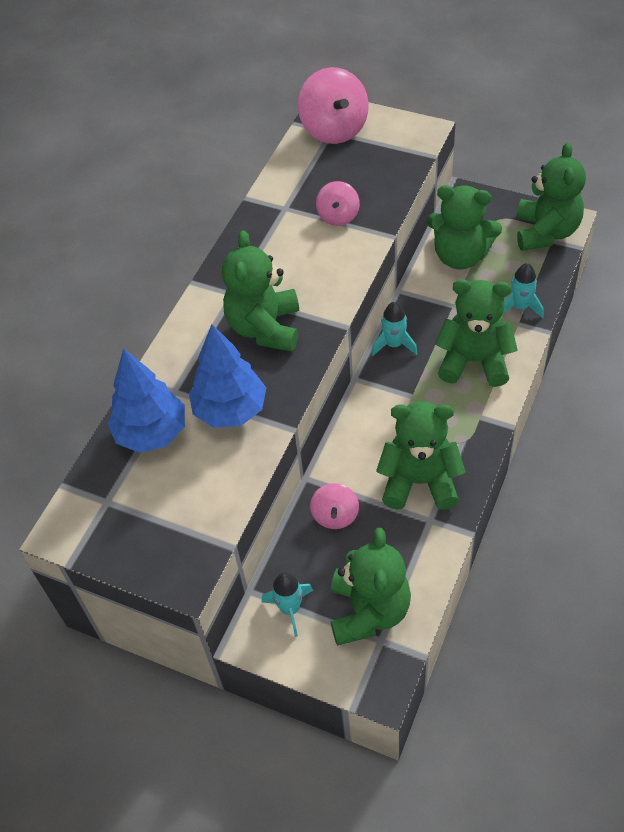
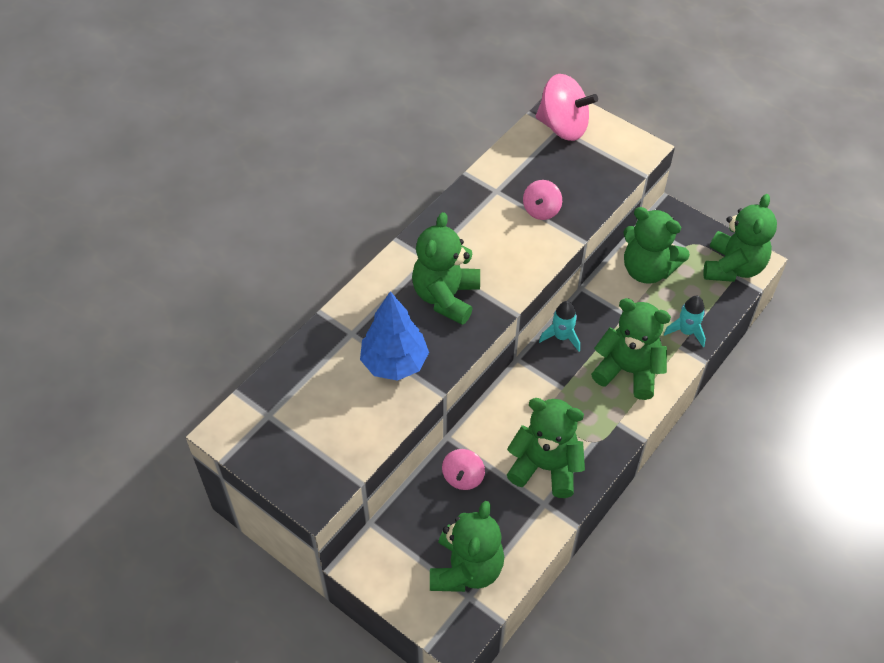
camera: 10 degrees right, 0 degrees up
(151, 433) = (322, 365): blue tree -> none
(290, 609) = (400, 548): turquoise rocket -> none
(334, 129) = (563, 127): pink spinning top -> pink spinning top turned 60 degrees counterclockwise

